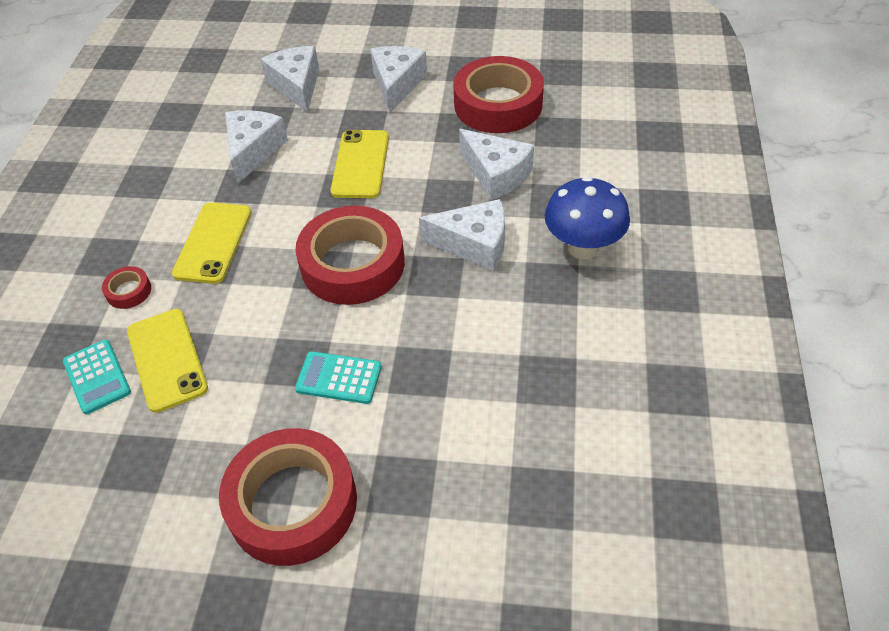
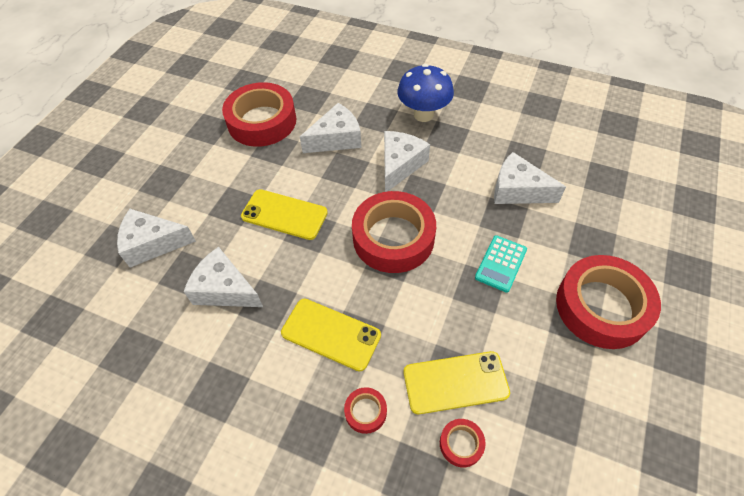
camera: 75 degrees left, 5 degrees up
(97, 377) = (461, 444): turquoise calculator -> red tape
(397, 84) = (199, 174): white cheese -> white cheese (518, 190)

